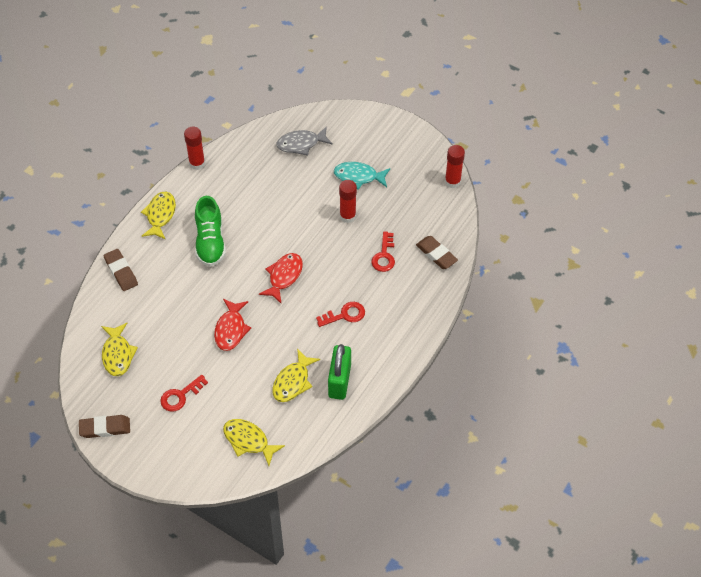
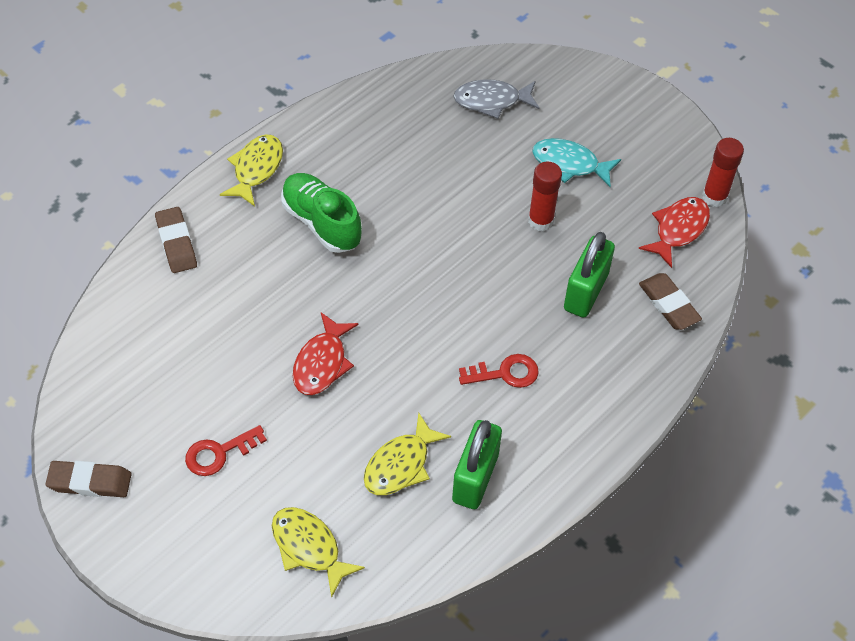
camera: 10 degrees right, 0 degrees up
(117, 354) = (139, 368): yellow fish -> none
(197, 163) = (329, 103): red glue stick -> none
(210, 242) = (321, 222): green shoe -> green shoe turned 135 degrees clockwise
(284, 276) = (422, 295): red fish -> red fish (678, 230)
(384, 256) = (585, 292): red key -> green padlock

